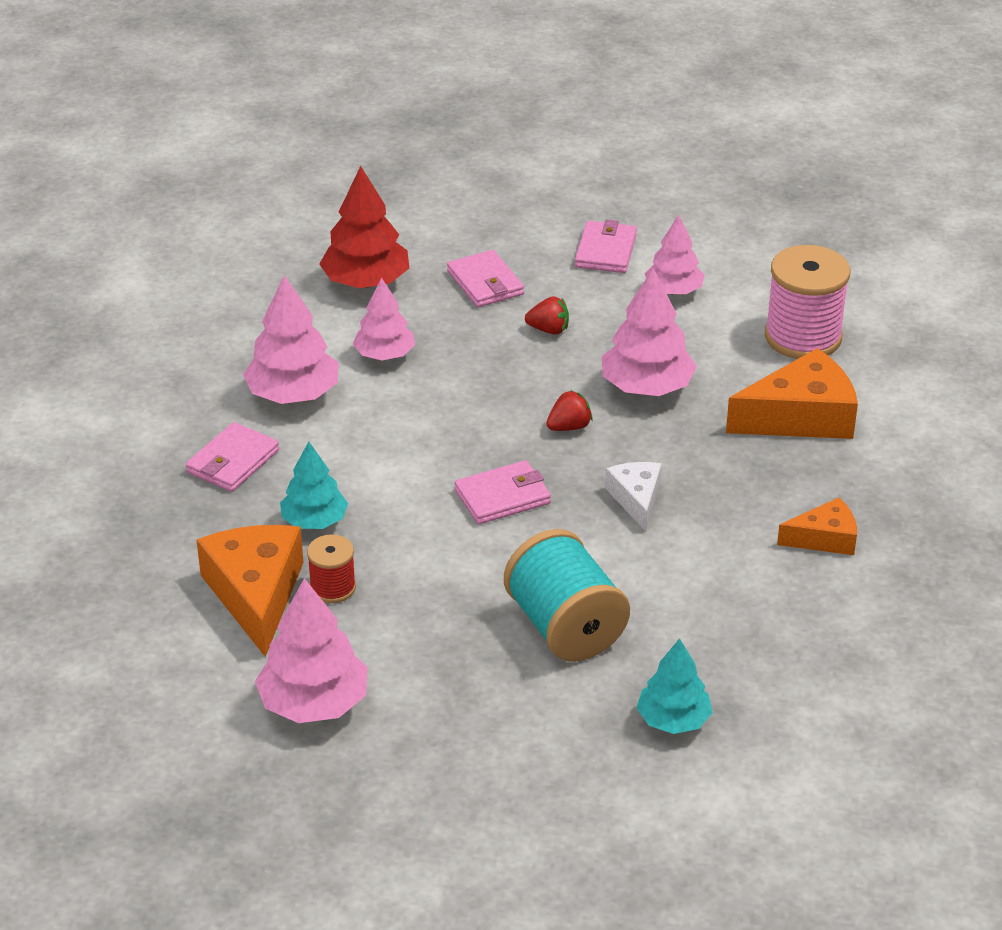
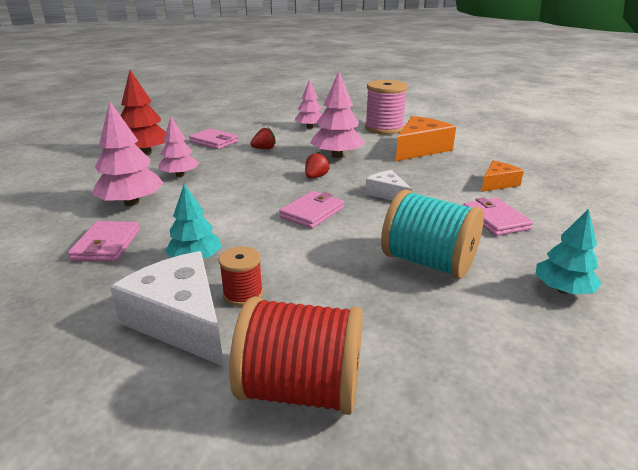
camera: 30 degrees left, 10 degrees down
(256, 594) = (180, 320): orange cheese -> white cheese
(314, 703) = (301, 389): pink tree -> red spool
(605, 251) = (264, 123): pink wallet -> pink wallet (495, 220)

